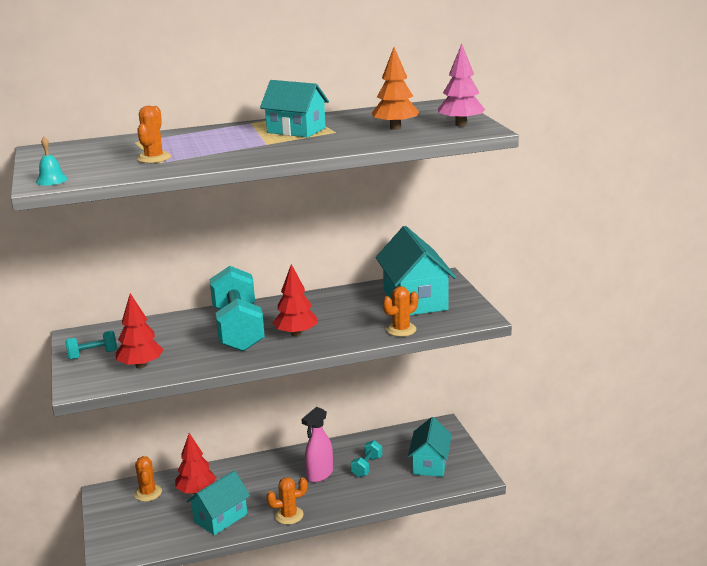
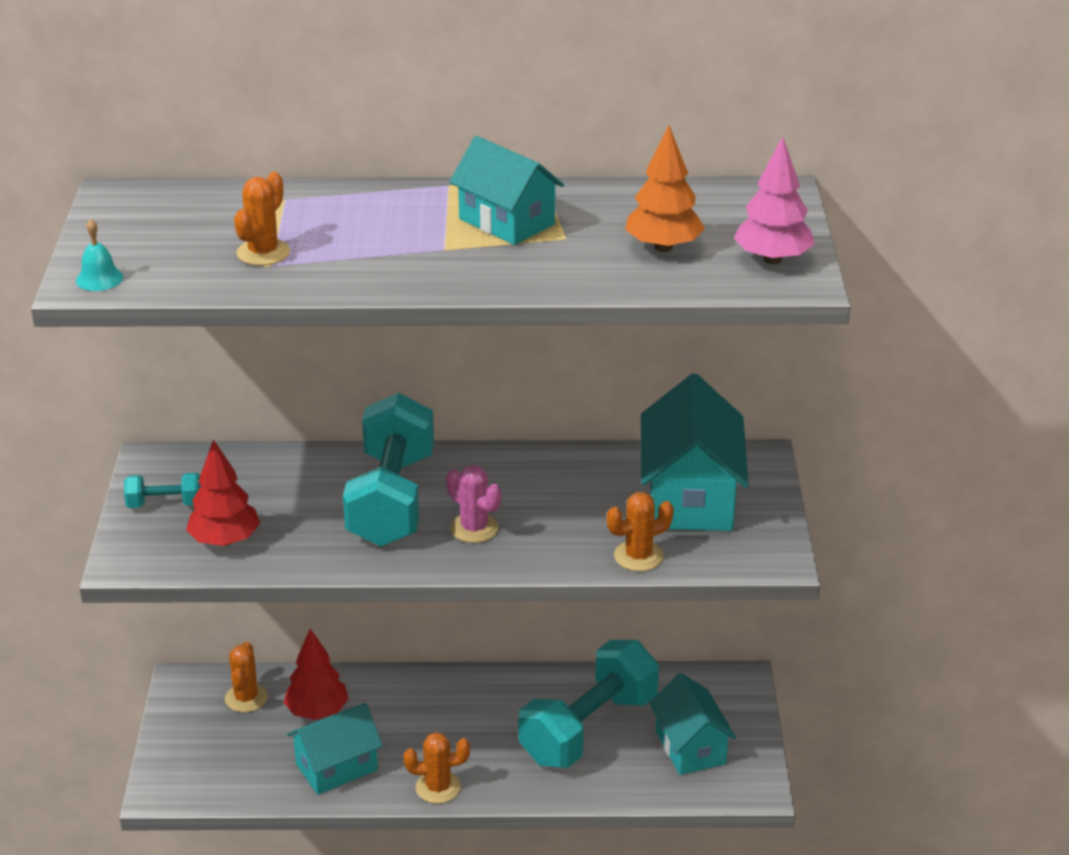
camera: 15 degrees right, 10 degrees up
(296, 334) = (474, 528): red tree -> pink cactus
(319, 475) = (510, 726): pink spray bottle -> none
(367, 466) = (589, 729): turquoise dumbbell -> turquoise dumbbell, size x2.26
(430, 463) = (690, 747): turquoise house -> turquoise house turned 45 degrees counterclockwise

